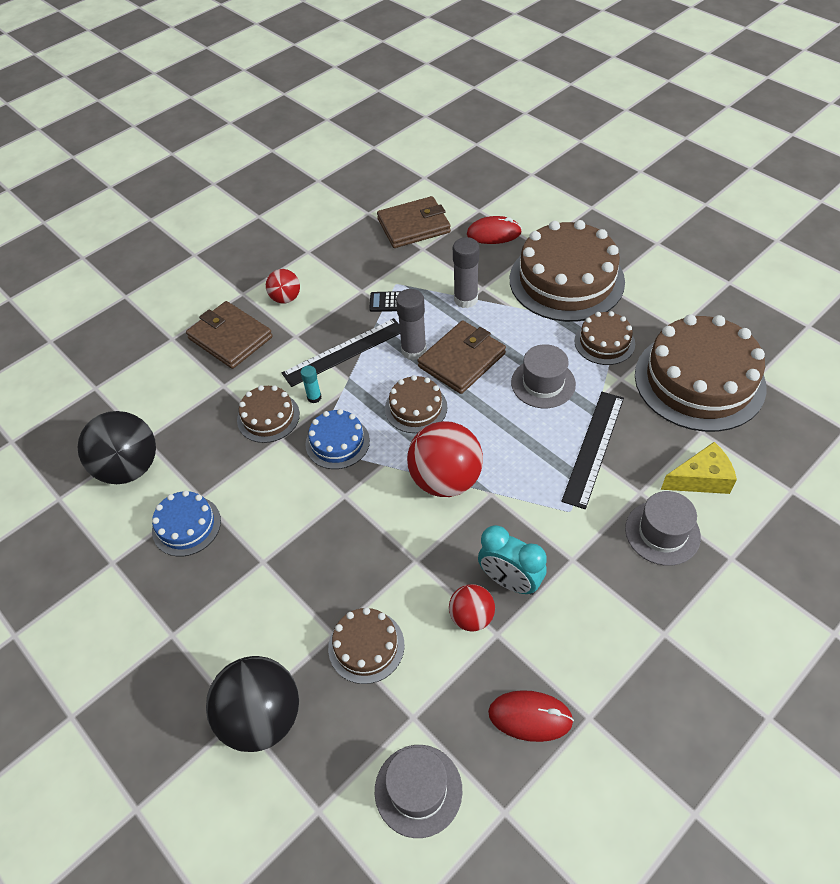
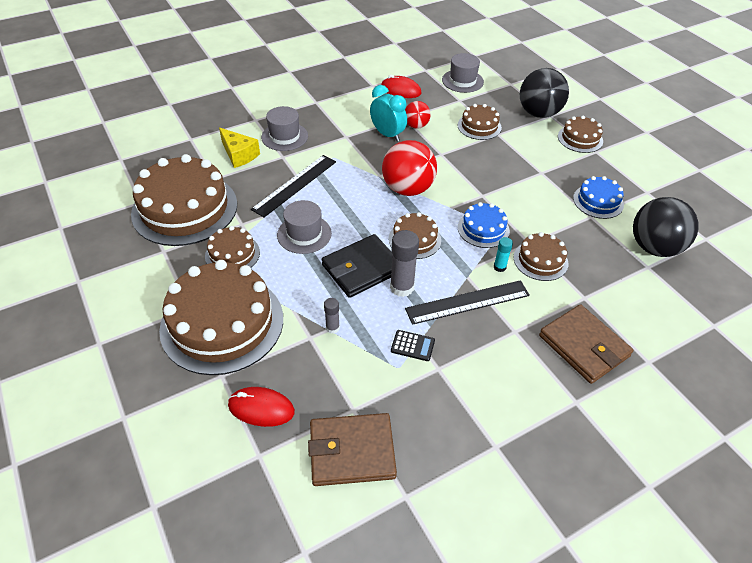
camera: 170 degrees left, 5 degrees down
(194, 661) = (580, 139): none -> brown cake
(285, 298) = (524, 380): red ball -> none
(461, 360) = (362, 268): brown wallet -> black wallet
(466, 299) = (332, 328): grey glue stick -> grey glue stick, size x0.55
(700, 479) = (239, 155): yellow cheese -> yellow cheese turned 135 degrees counterclockwise

